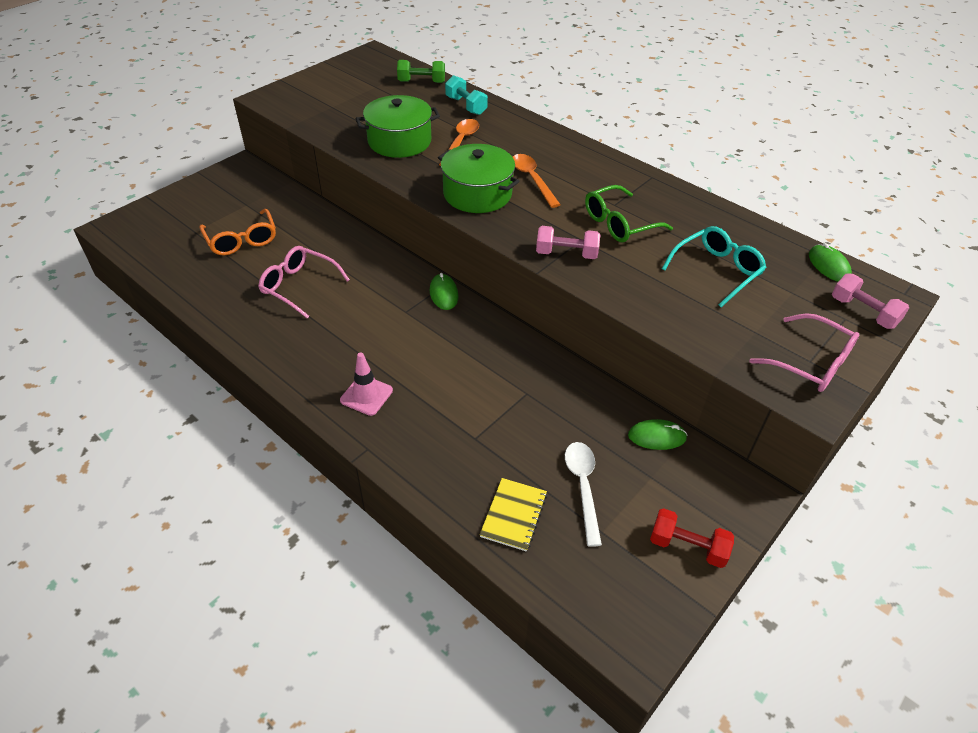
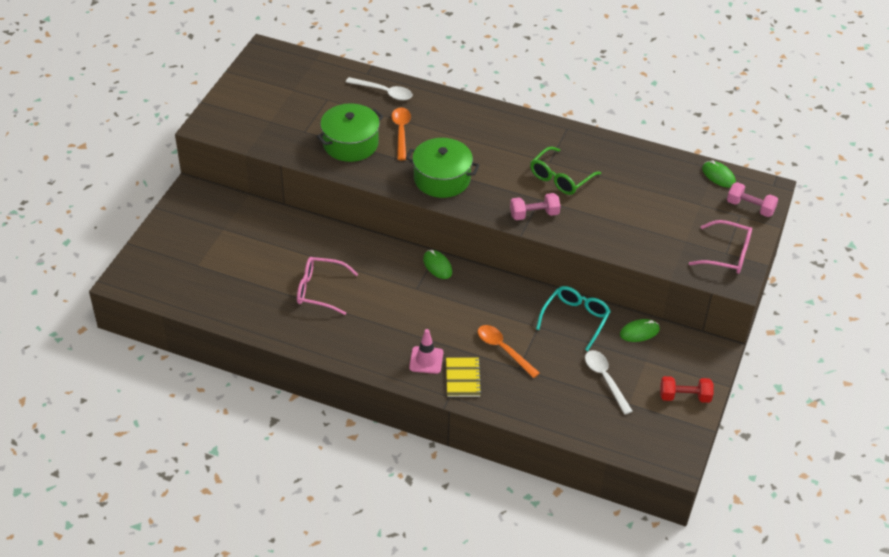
camera: 20 degrees left, 0 degrees up
(242, 240) = (244, 263): orange glasses -> none
(421, 82) = (330, 74): green dumbbell -> none
(466, 106) = (384, 92): turquoise dumbbell -> white spoon
(513, 515) = (569, 410): yellow notebook -> yellow notebook (463, 378)
(532, 179) = (477, 154): orange spoon -> orange spoon (503, 350)
(717, 271) = (644, 200): turquoise glasses -> turquoise glasses (575, 319)

